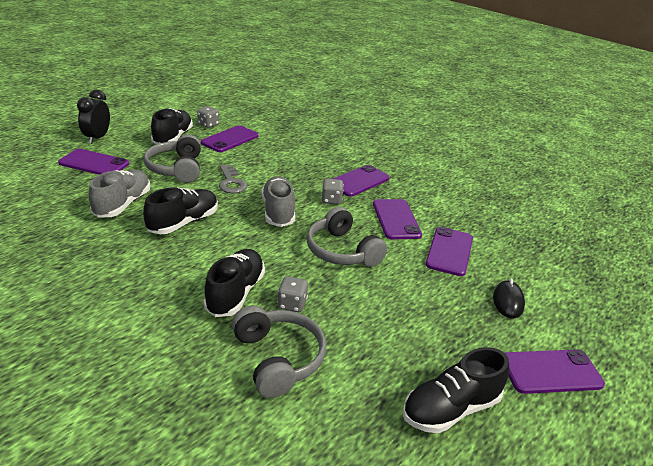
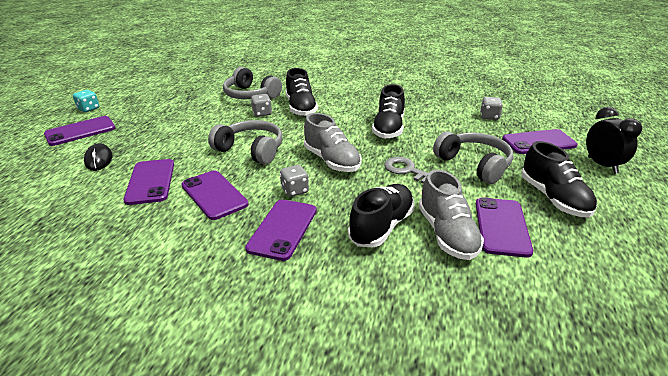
camera: 155 degrees right, 0 degrees up
(123, 204) = (449, 124): grey shoe -> grey shoe (447, 234)
(208, 125) = (570, 241): grey dice -> grey dice (489, 116)
(450, 409) = (149, 104): black shoe -> black shoe (381, 227)
(560, 441) = (88, 109): none -> turquoise dice

